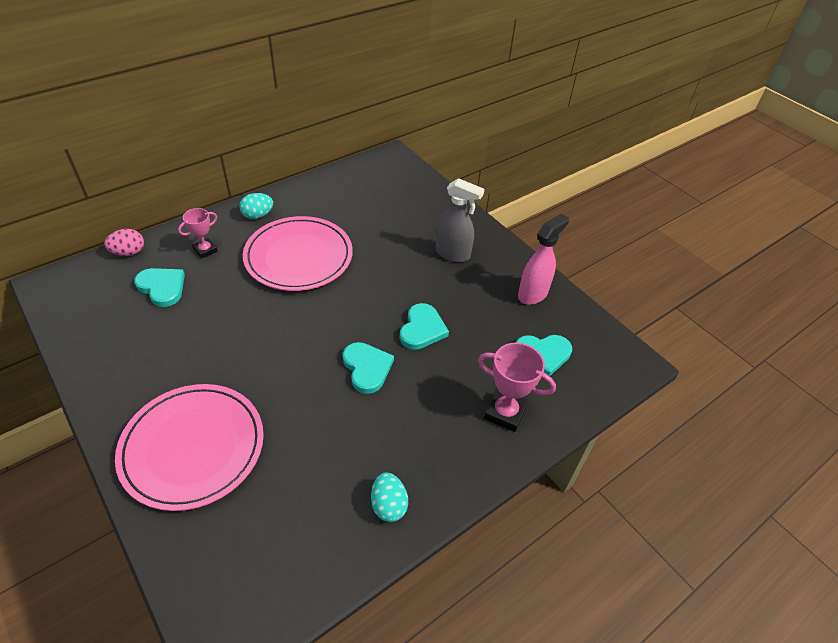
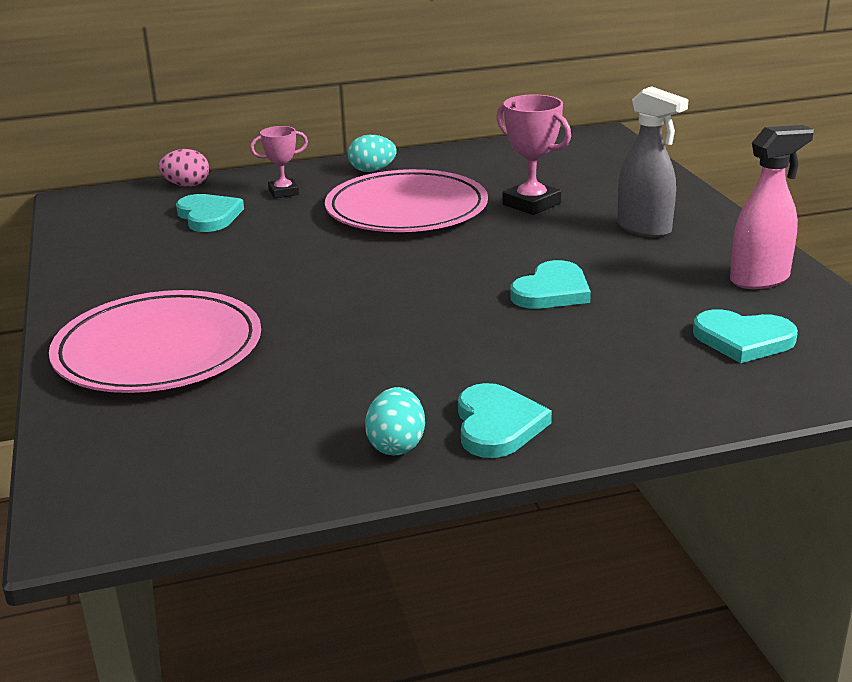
camera: 25 degrees right, 20 degrees down
(367, 368) = (444, 316): turquoise heart -> turquoise heart (497, 425)
(505, 412) = (641, 387): pink trophy -> pink trophy (531, 204)

